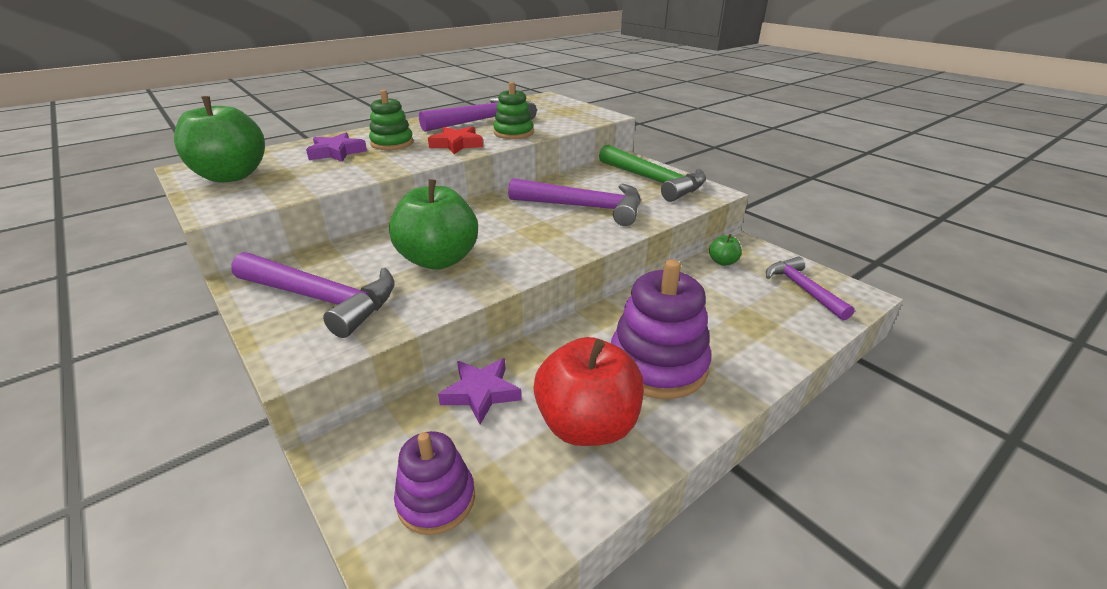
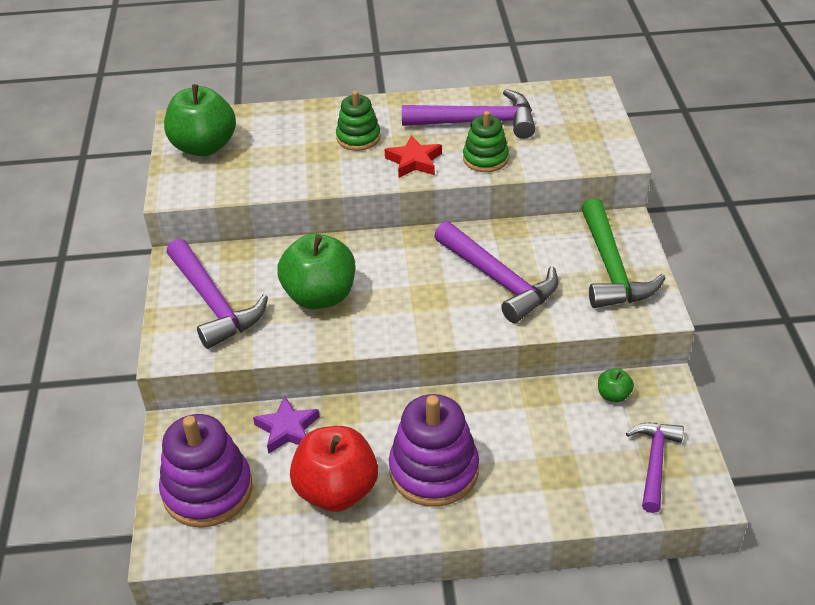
camera: 35 degrees right, 10 degrees up
(336, 152) = (302, 137): purple star -> none
(436, 499) = (207, 490): purple stacking toy -> purple stacking toy, size x1.66

